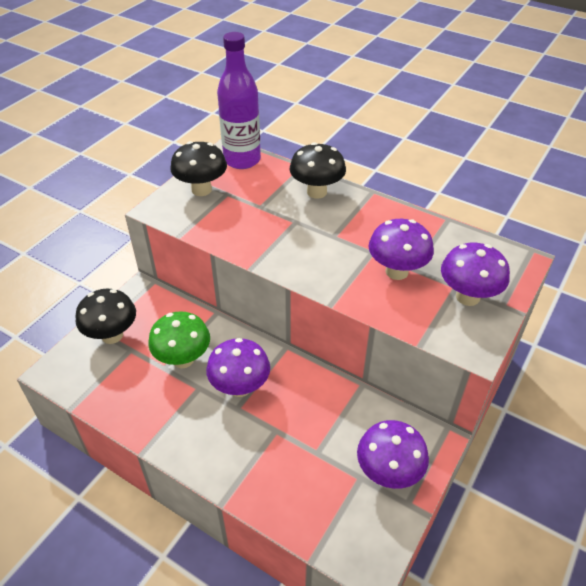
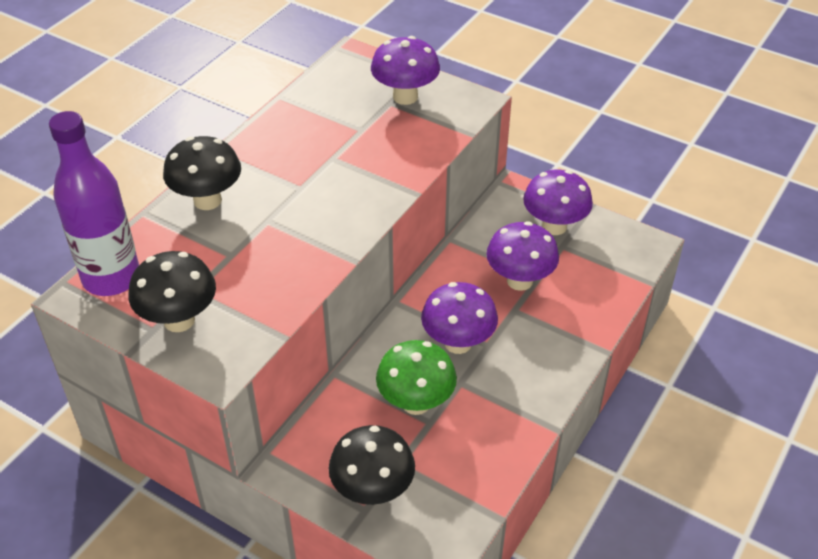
camera: 90 degrees left, 0 degrees up
(396, 271) = (366, 141): purple mushroom -> purple mushroom (519, 281)

